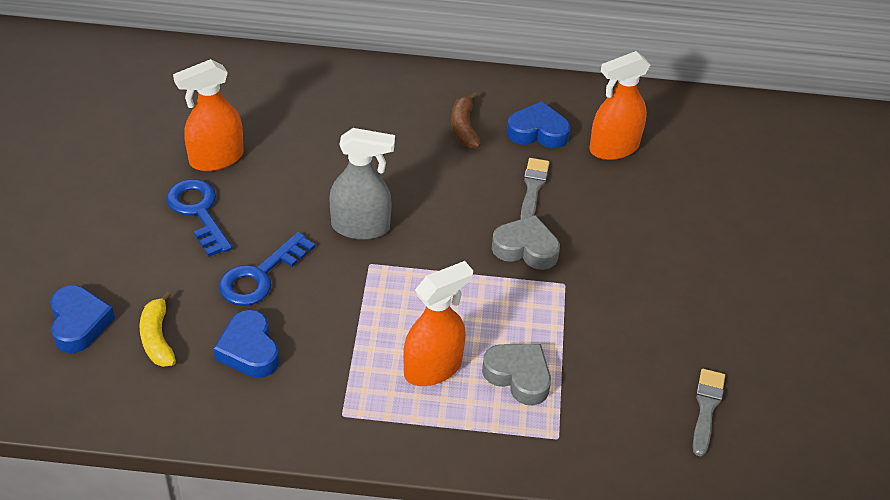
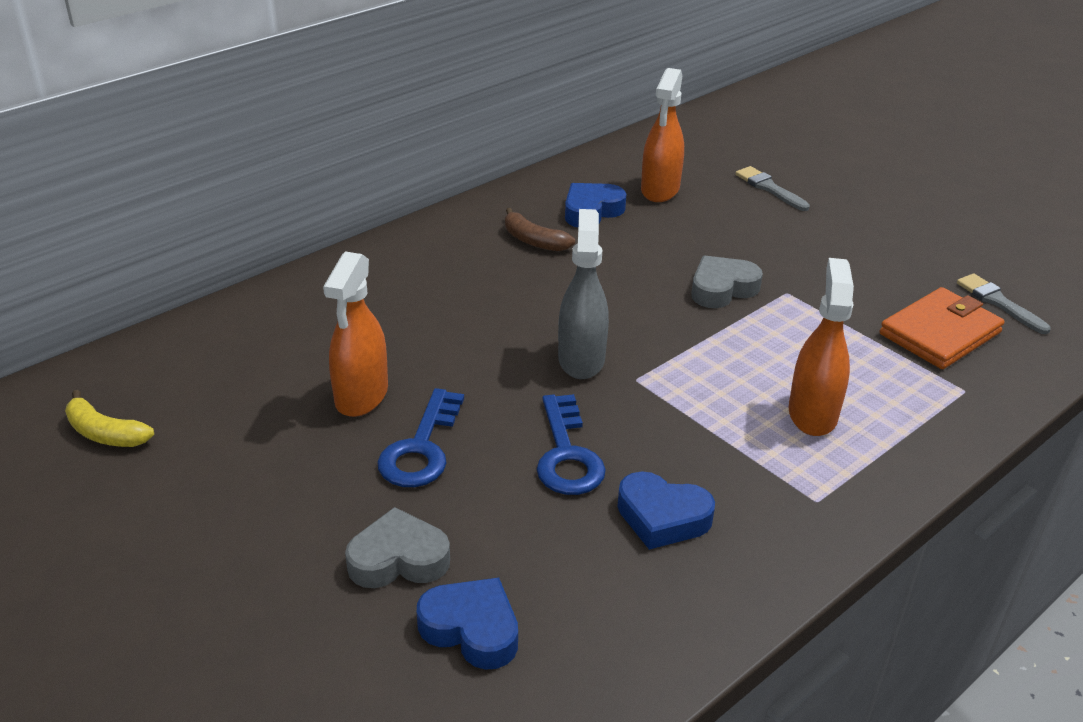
camera: 45 degrees left, 10 degrees down
(157, 338) = (569, 576): yellow banana -> yellow banana (105, 433)
(198, 212) = (421, 448): blue key -> blue key turned 90 degrees counterclockwise
(361, 227) = (581, 359): grey spray bottle -> grey spray bottle turned 45 degrees counterclockwise
(518, 376) = (871, 373): grey heart -> grey heart (398, 559)
(533, 188) = (655, 248): grey brush -> grey brush (769, 188)
(617, 391) = (940, 333): none -> orange wallet

